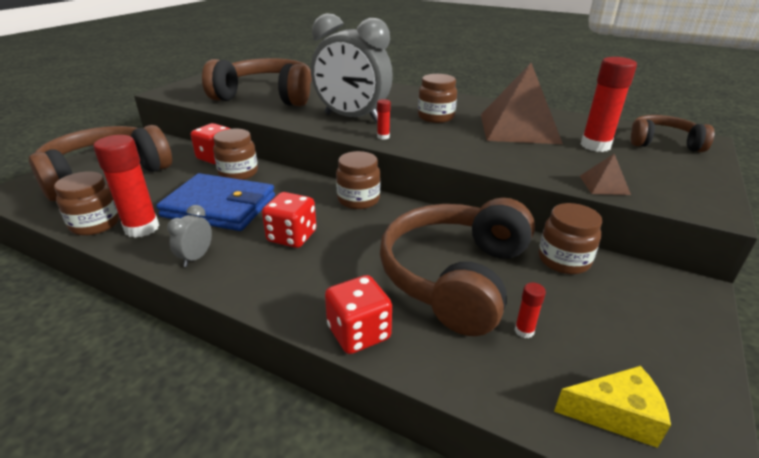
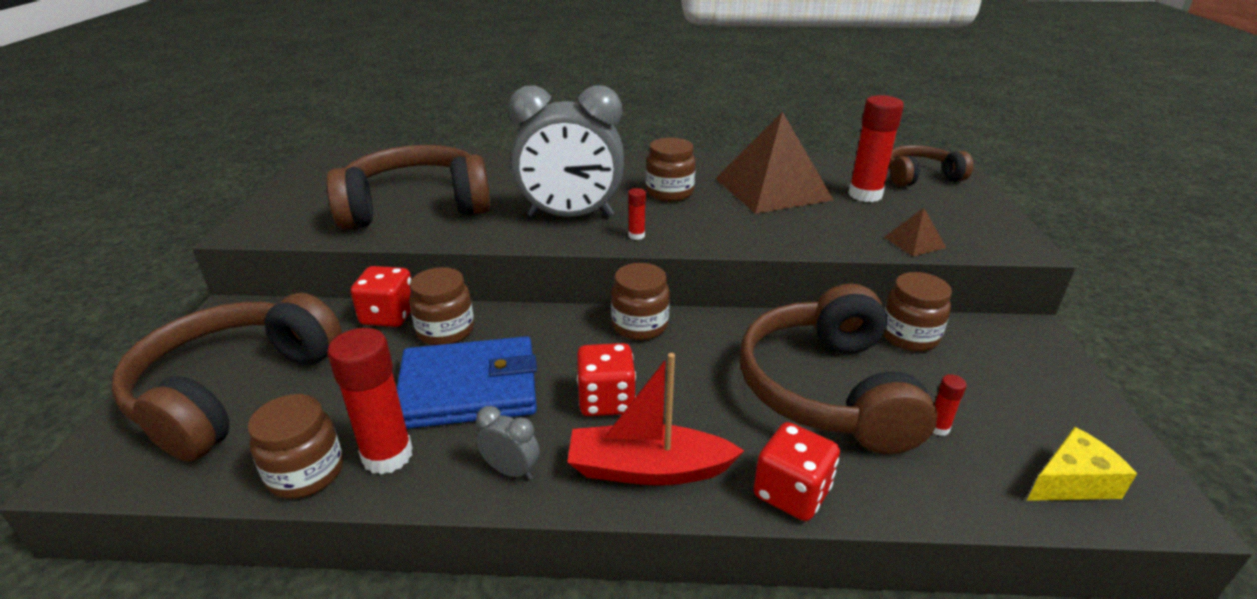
camera: 25 degrees left, 0 degrees up
(196, 257) = (511, 470): grey clock -> grey clock turned 120 degrees clockwise
(276, 284) = (648, 469): none -> red boat

